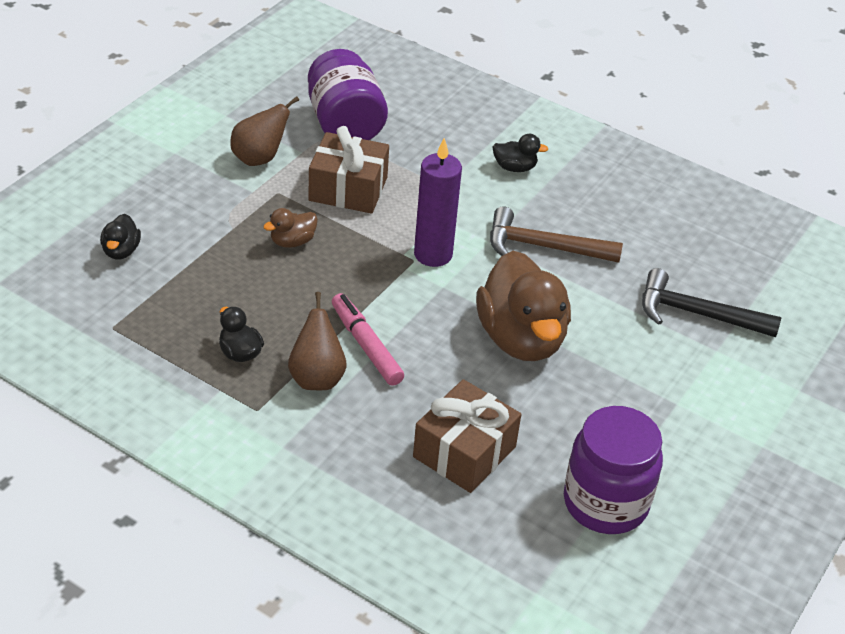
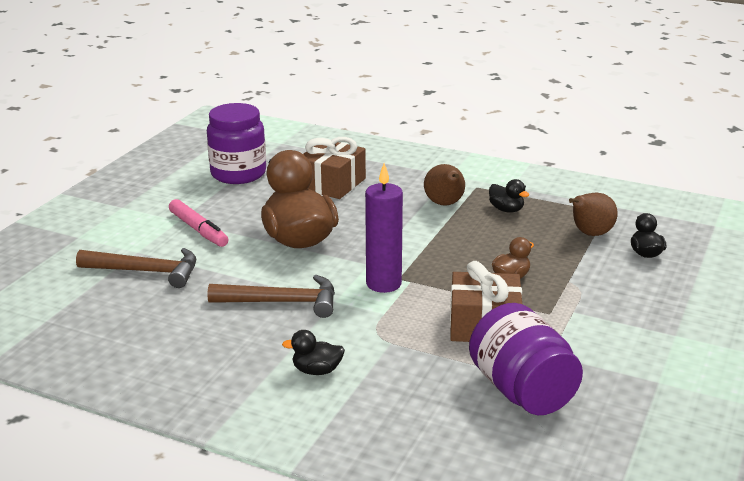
camera: 175 degrees right, 15 degrees down
(259, 158) = (588, 341): brown pear -> brown pear (590, 234)
(366, 346) = (417, 223): pink marker -> pink marker (198, 229)
(696, 314) = (146, 271): black hammer -> brown hammer

